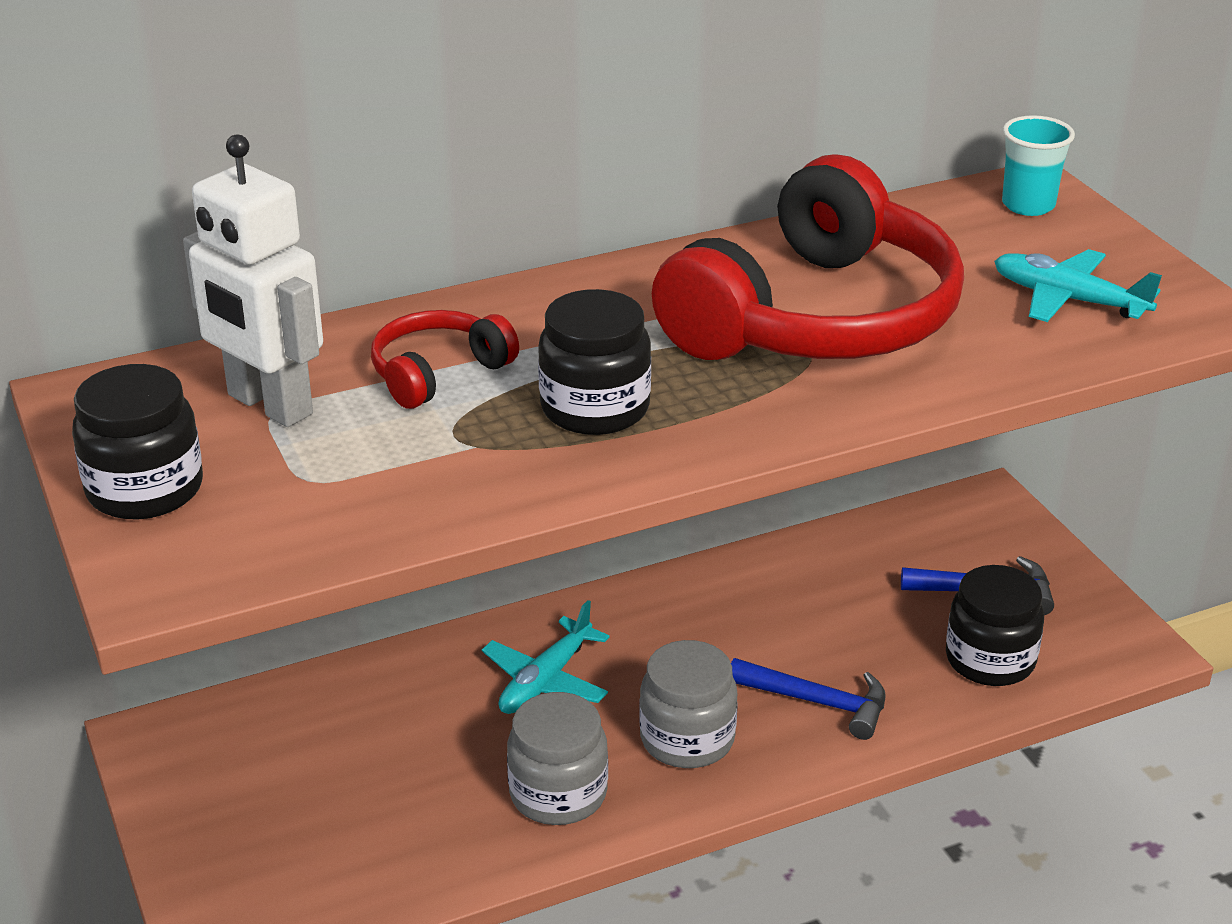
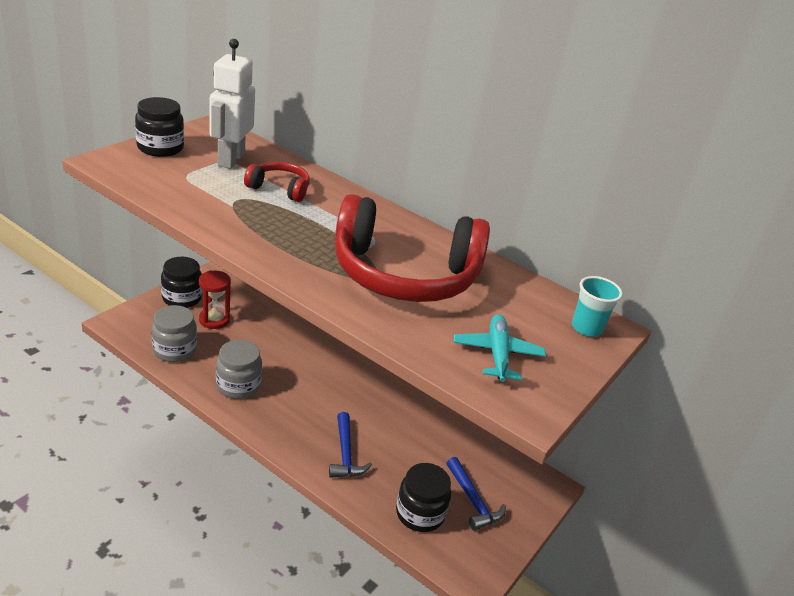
camera: 55 degrees right, 0 degrees up
(319, 775) = (214, 320): none -> red hourglass
(545, 680) = (304, 364): turquoise plane -> none
(595, 408) = (280, 228): black jar -> black jar (182, 298)
(687, 739) = (294, 416): grey jar -> grey jar (174, 350)

